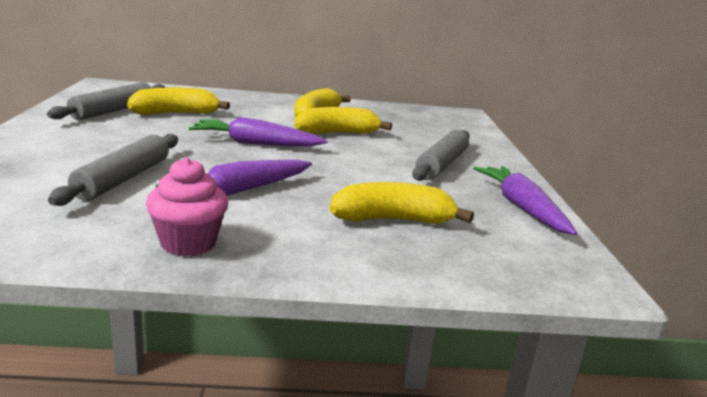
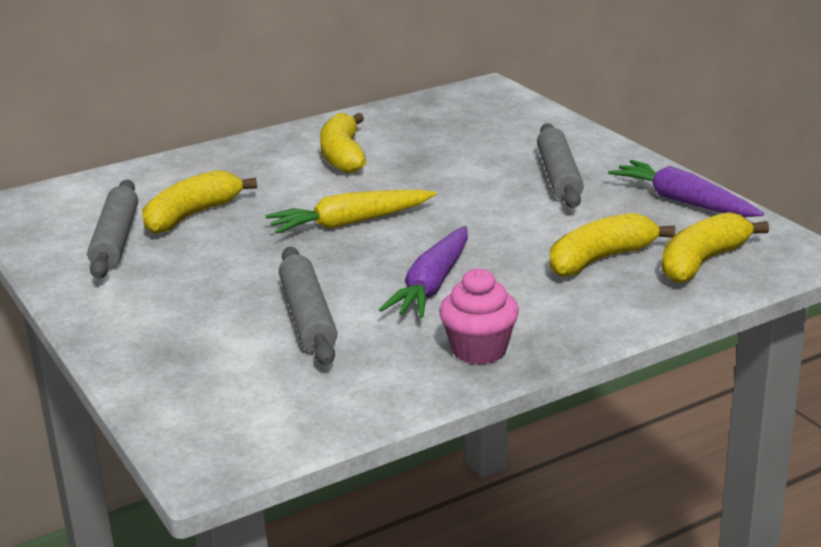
camera: 25 degrees left, 5 degrees up
(255, 143) = (350, 223): purple carrot -> yellow carrot
(337, 133) = (405, 175): yellow banana -> yellow banana (702, 262)

